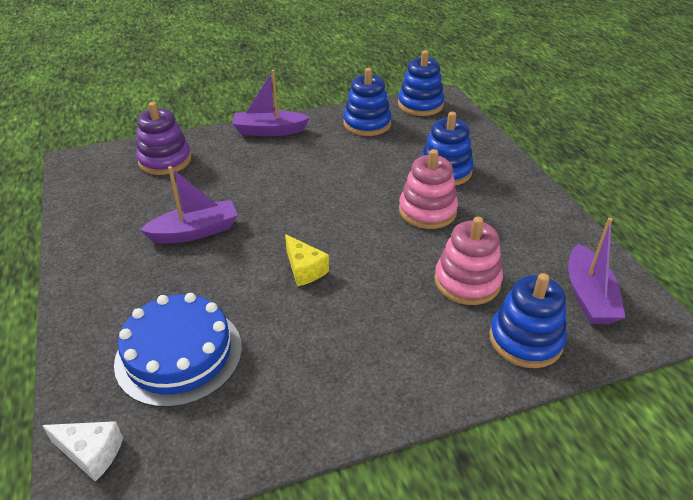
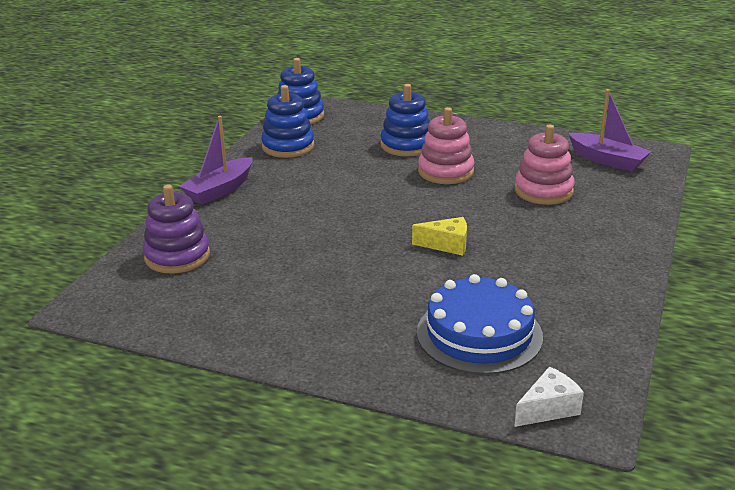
camera: 50 degrees left, 10 degrees down
(195, 231) = (323, 276): purple boat -> none
(525, 340) = (622, 197): blue stacking toy -> none

